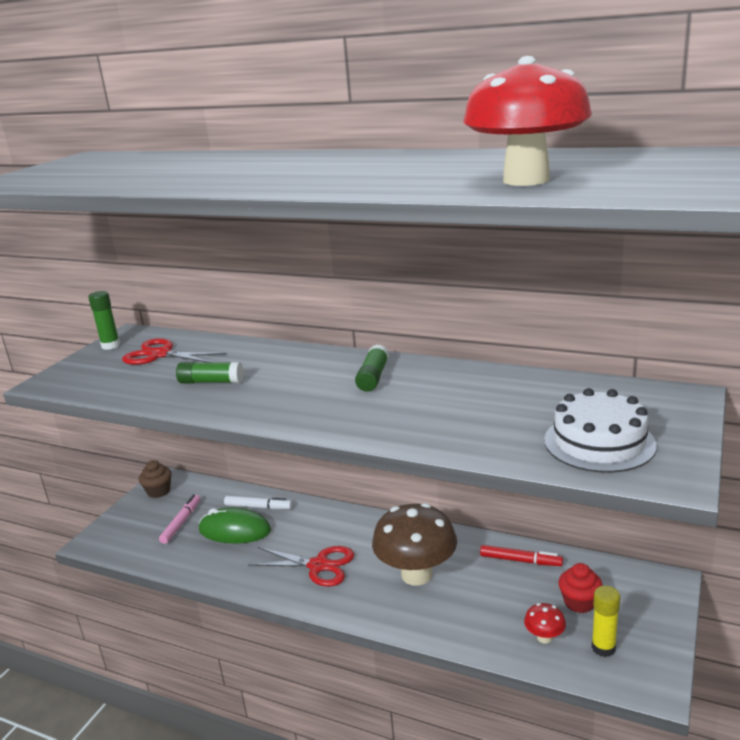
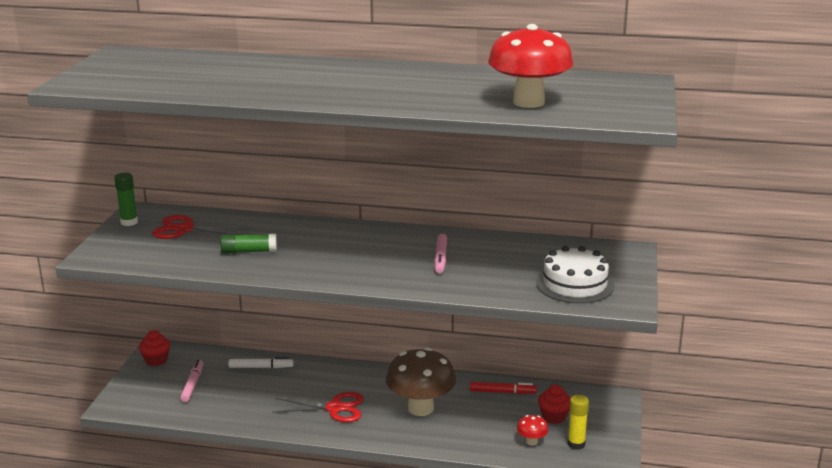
camera: 15 degrees left, 0 degrees up
(158, 491) = (156, 360): brown cupcake -> red cupcake
(235, 530) = (247, 387): green mouse -> none
(373, 377) = (388, 243): green glue stick -> none
(429, 398) = (440, 258): none -> pink marker

